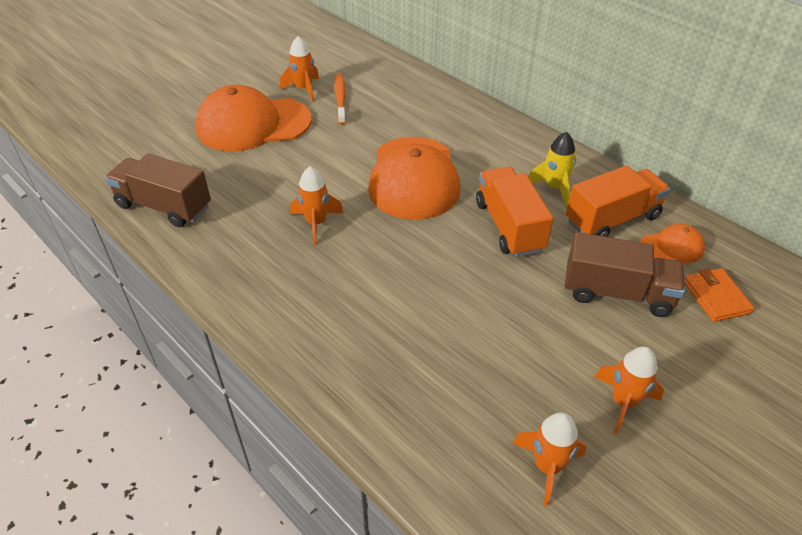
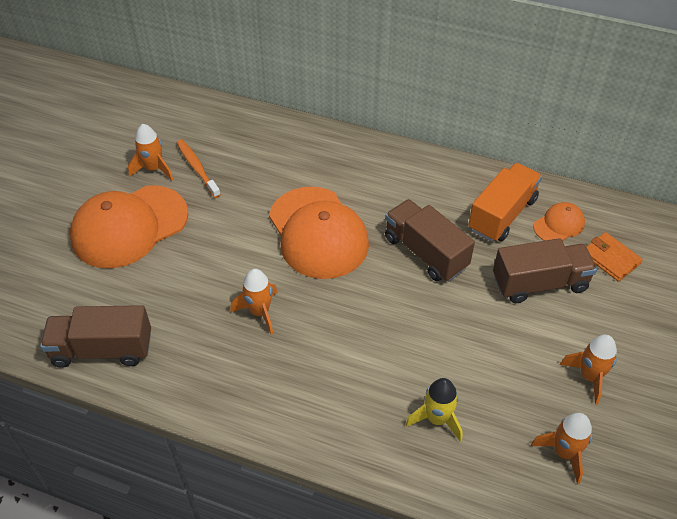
camera: 25 degrees left, 5 degrees up
(509, 226) = (425, 252): orange truck -> brown truck
(554, 188) = (441, 200): yellow rocket -> yellow rocket (437, 419)

